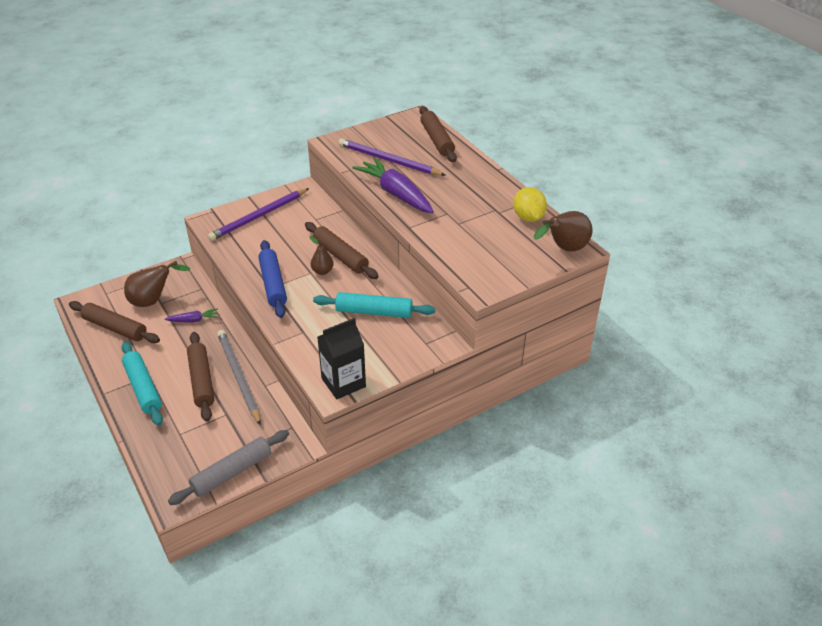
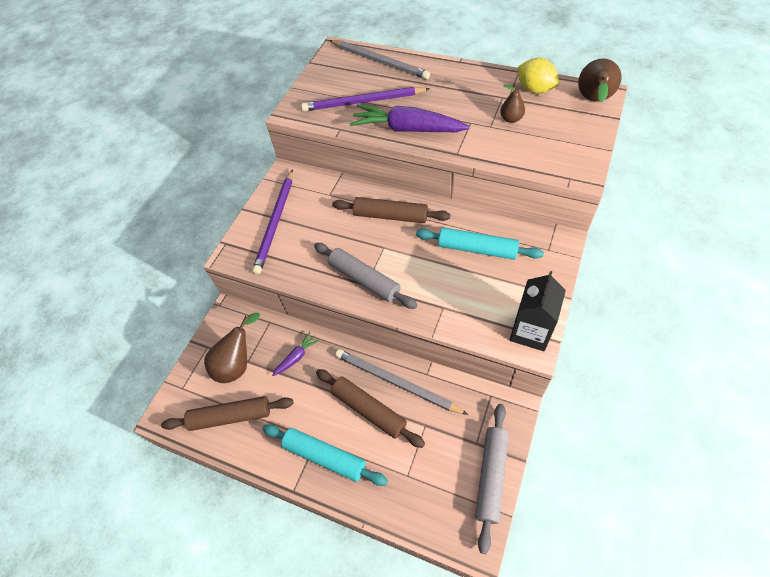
camera: 30 degrees left, 15 degrees up
(273, 284) = (364, 279): blue rolling pin -> grey rolling pin
(322, 271) = (392, 239): brown pear -> brown pear (511, 119)
(374, 312) = (477, 249): turquoise rolling pin -> turquoise rolling pin turned 45 degrees clockwise
(437, 140) = (380, 61): brown rolling pin -> grey pencil

